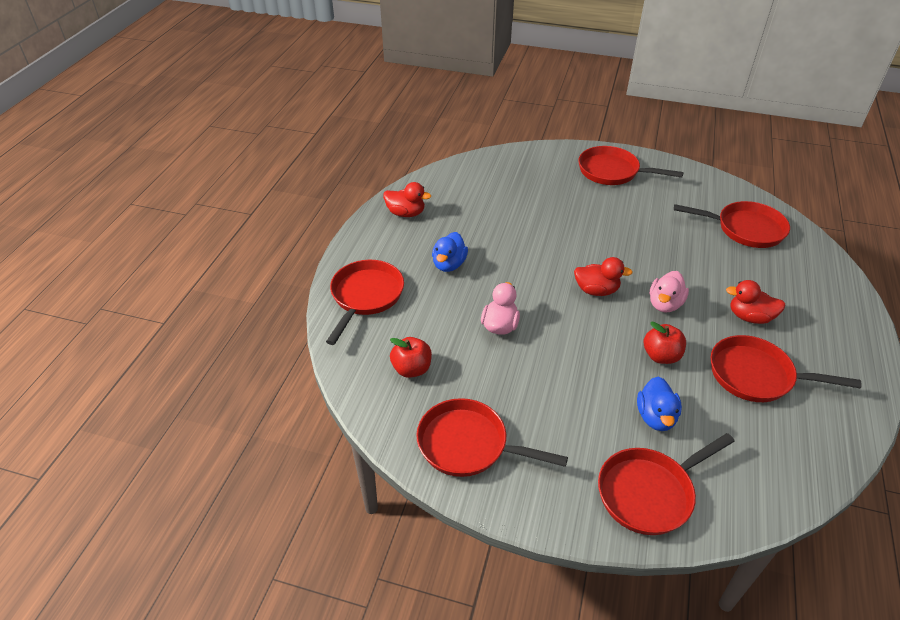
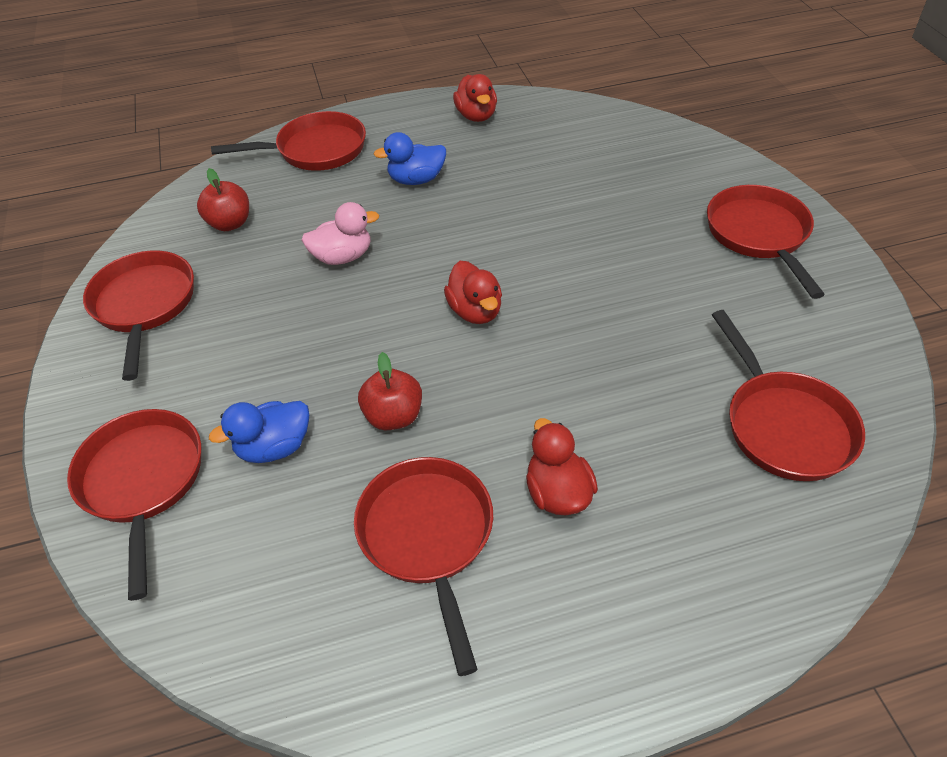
camera: 60 degrees right, 5 degrees up
(649, 492) = (143, 481): red pan -> red pan turned 45 degrees clockwise
(665, 304) = (505, 386): pink duck -> none

